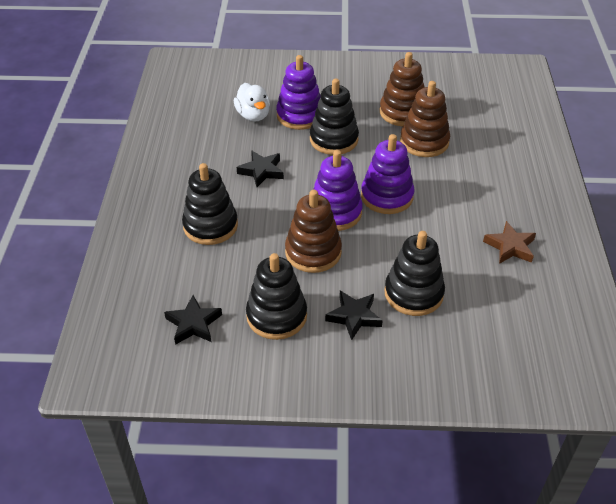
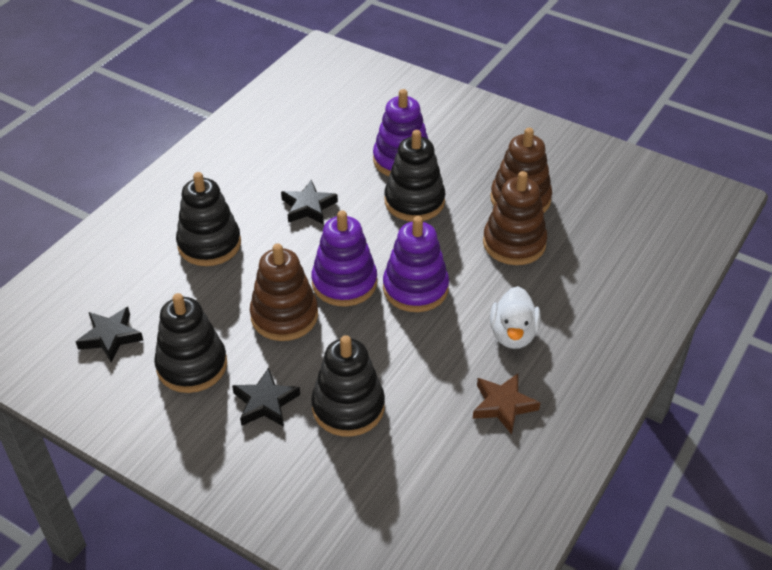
camera: 30 degrees right, 0 degrees up
(253, 115) = (353, 142): white duck -> white duck (513, 334)

